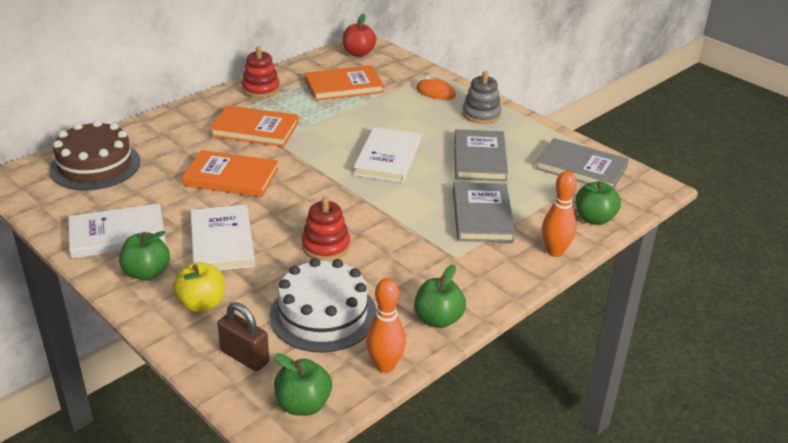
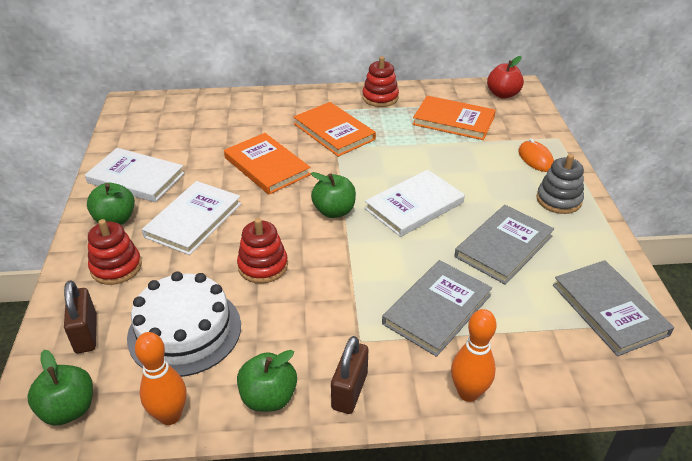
camera: 40 degrees right, 5 degrees up
(95, 165) = (189, 115): brown cake -> none
(201, 304) = (116, 267): yellow apple -> red stacking toy
(485, 288) = (349, 391): none -> brown padlock
(594, 219) = (558, 378): green apple -> green apple (334, 211)

